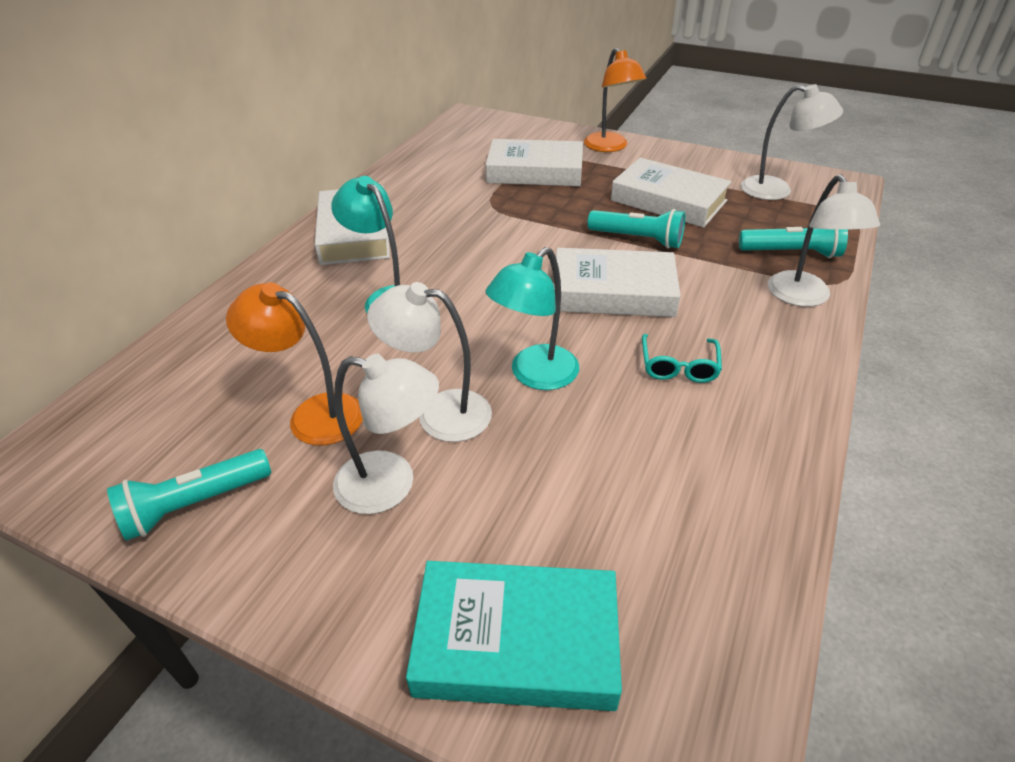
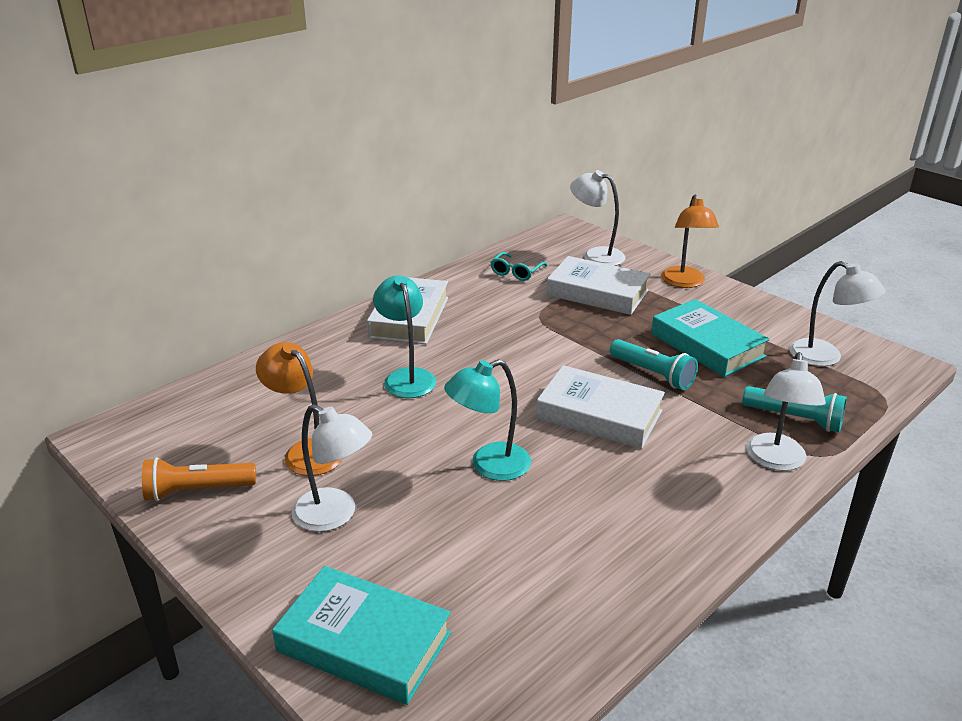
camera: 20 degrees right, 10 degrees down
(194, 504) = (197, 491): turquoise flashlight -> orange flashlight
(439, 413) = (398, 474): white lamp -> white lamp (596, 255)
(668, 201) = (707, 345): white book -> turquoise book
(678, 366) = (615, 489): turquoise glasses -> turquoise glasses (516, 272)

